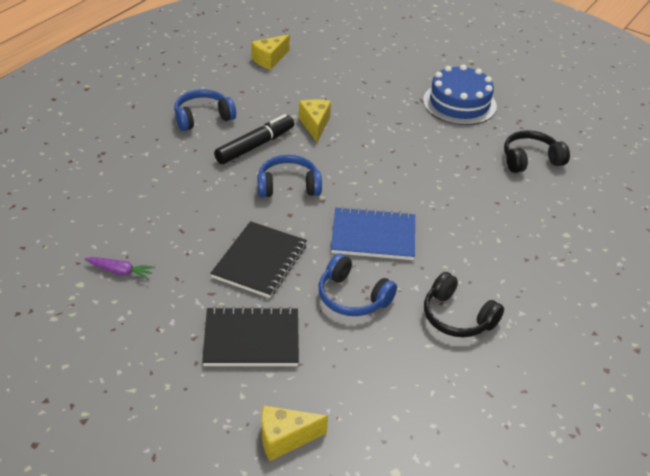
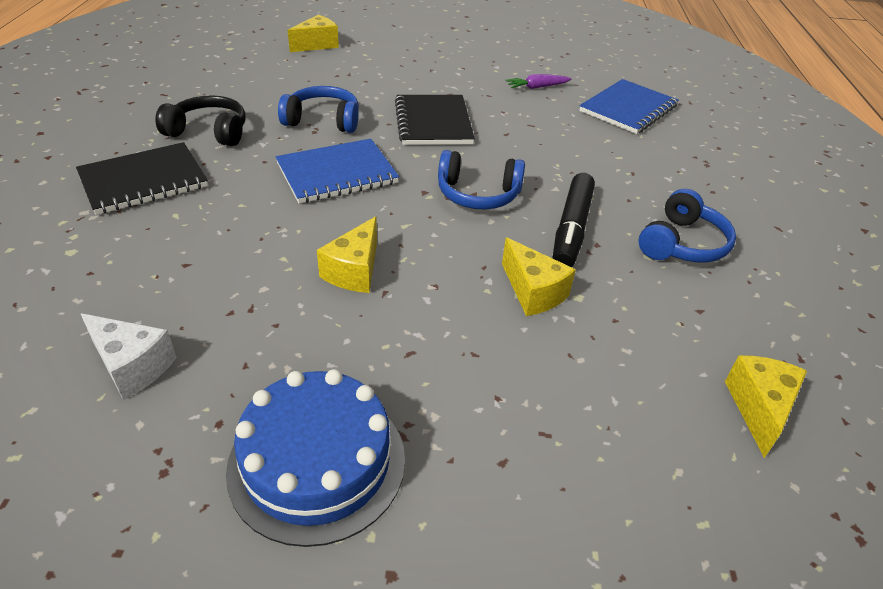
camera: 150 degrees right, 0 degrees up
(78, 217) = (628, 109): none -> blue notebook
(251, 339) = (387, 78): black notebook -> black notebook (143, 181)
(288, 186) = (478, 194): blue headphones -> blue headphones turned 45 degrees clockwise
(402, 166) = (354, 271): none -> yellow cheese
(530, 160) = (132, 366): black headphones -> white cheese

